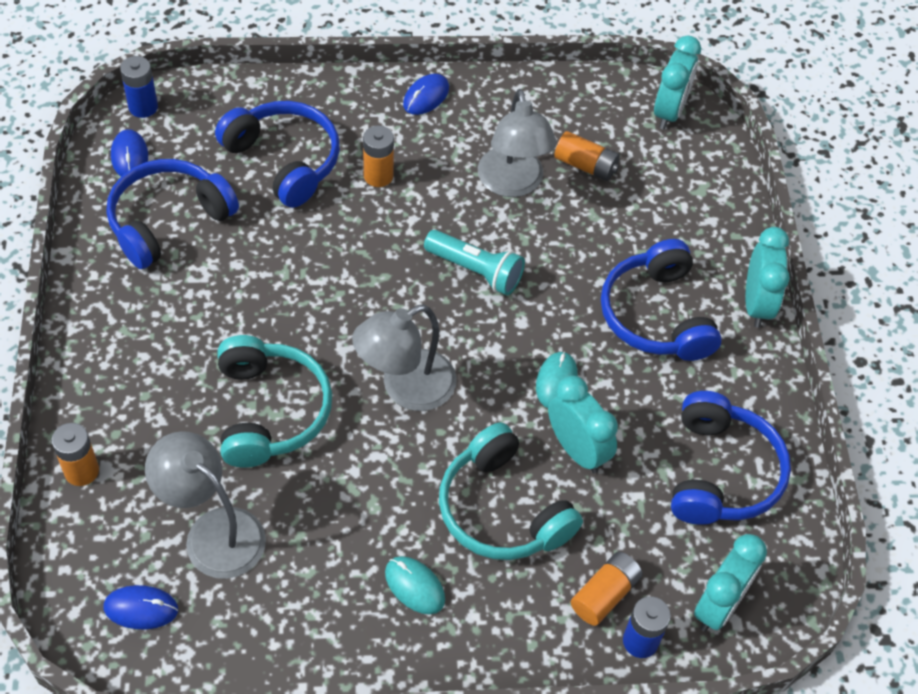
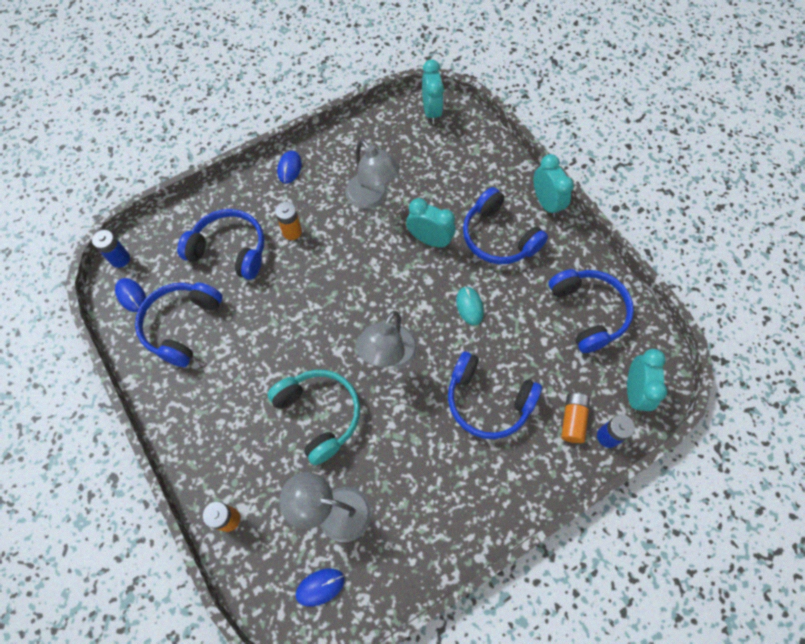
camera: 25 degrees left, 10 degrees up
(414, 586) = (469, 476): turquoise mouse -> none
(475, 271) = (384, 262): turquoise flashlight -> none
(502, 509) = (488, 401): turquoise headphones -> blue headphones
(577, 450) = (505, 341): turquoise clock -> turquoise clock (429, 240)
(585, 165) = (405, 166): orange battery -> none

